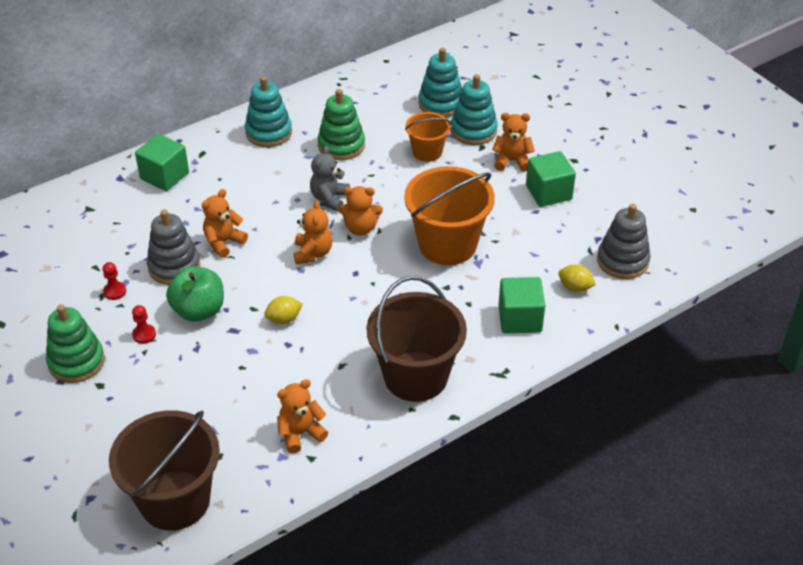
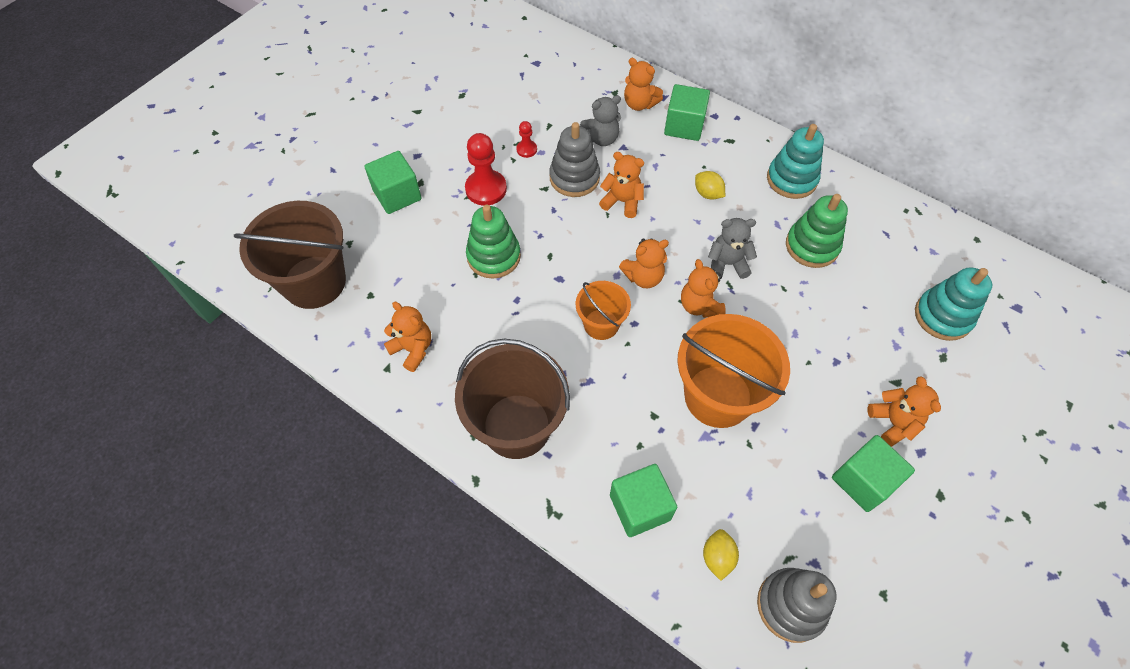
camera: 70 degrees right, 15 degrees up
(76, 362) = (439, 157): green stacking toy -> green stacking toy (493, 256)
(104, 407) = (397, 195): none -> green cube
(116, 196) = (639, 104): none -> orange teddy bear
(139, 234) = (601, 138): none -> grey teddy bear
(144, 334) = (486, 189): red pawn -> red pawn, size x1.93
(199, 310) = (529, 216): green apple -> none
(284, 319) = (546, 285): yellow lemon -> yellow lemon (707, 194)
(427, 152) = (852, 329): orange bucket -> orange bucket (601, 324)
(473, 130) = (919, 365): turquoise stacking toy -> none

